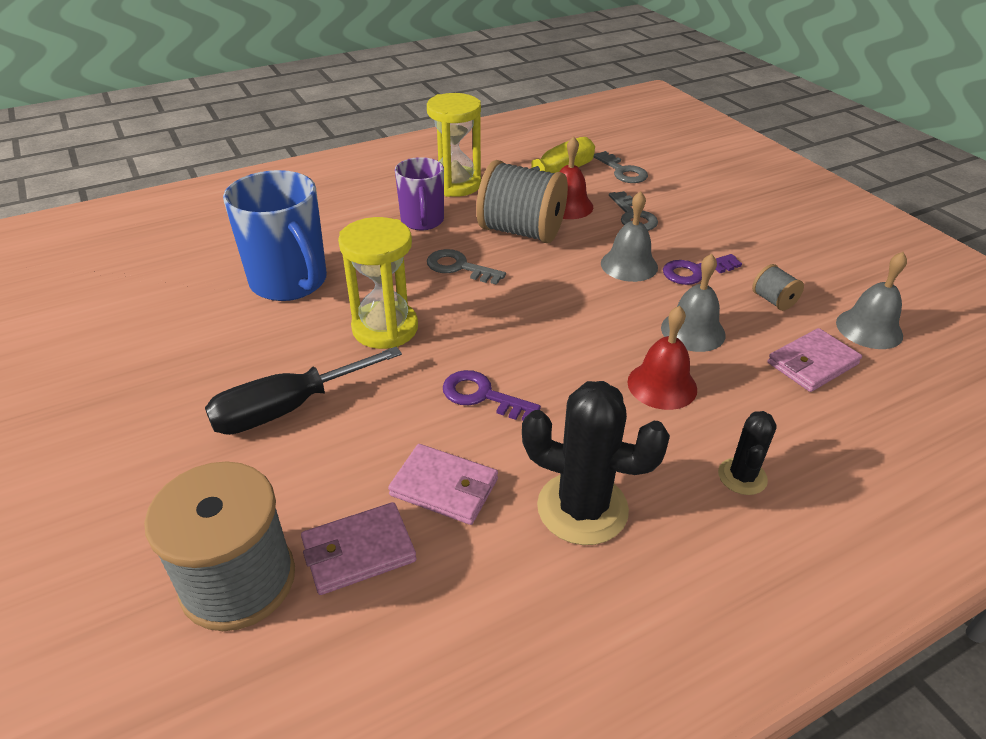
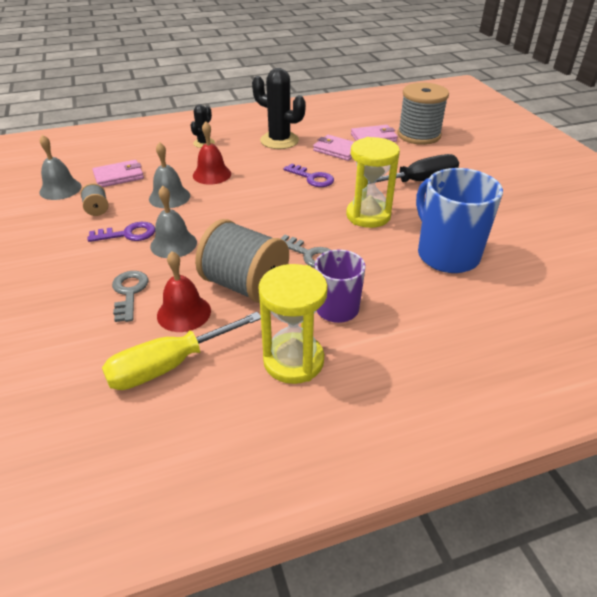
camera: 170 degrees left, 0 degrees up
(623, 171) = (84, 362): grey key -> none

